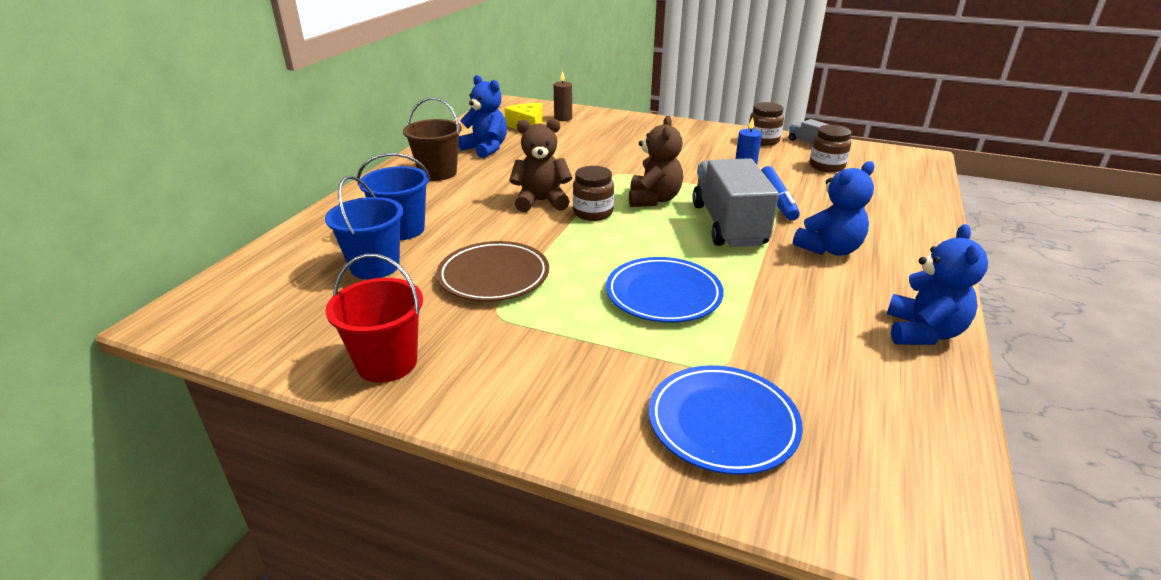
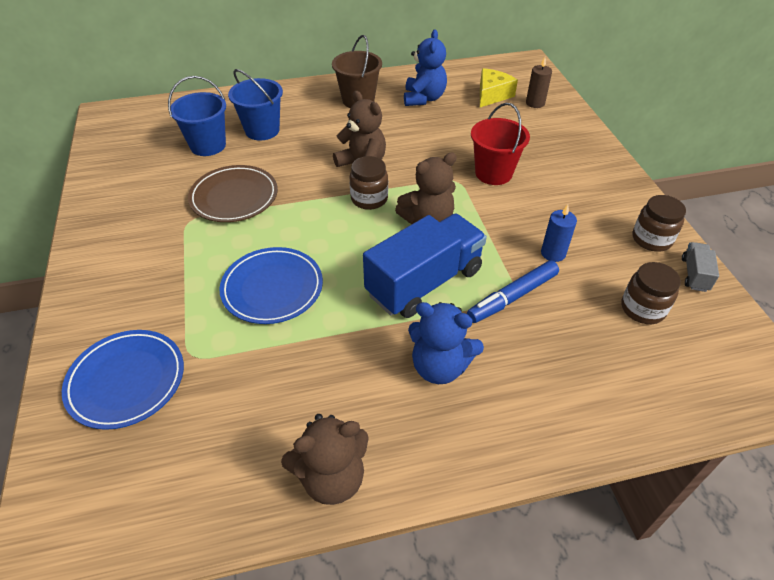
camera: 55 degrees right, 15 degrees up
(387, 363) = (110, 206): red bucket -> red bucket (493, 173)
(728, 225) = (424, 282): grey truck -> blue truck
(923, 332) = (331, 477): blue teddy bear -> brown teddy bear

